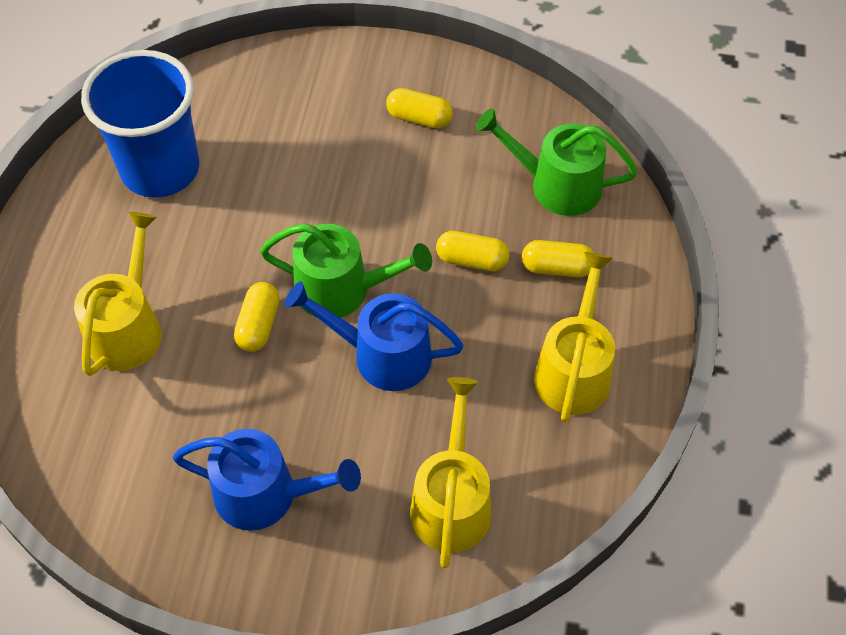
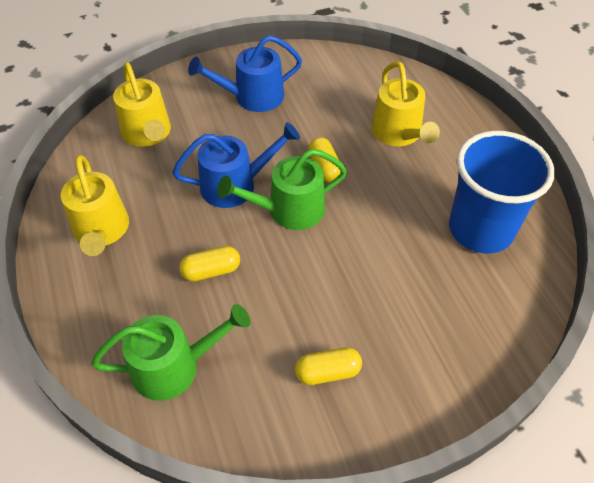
camera: 150 degrees right, 5 degrees down
(557, 268) = (143, 295): yellow capsule -> none

